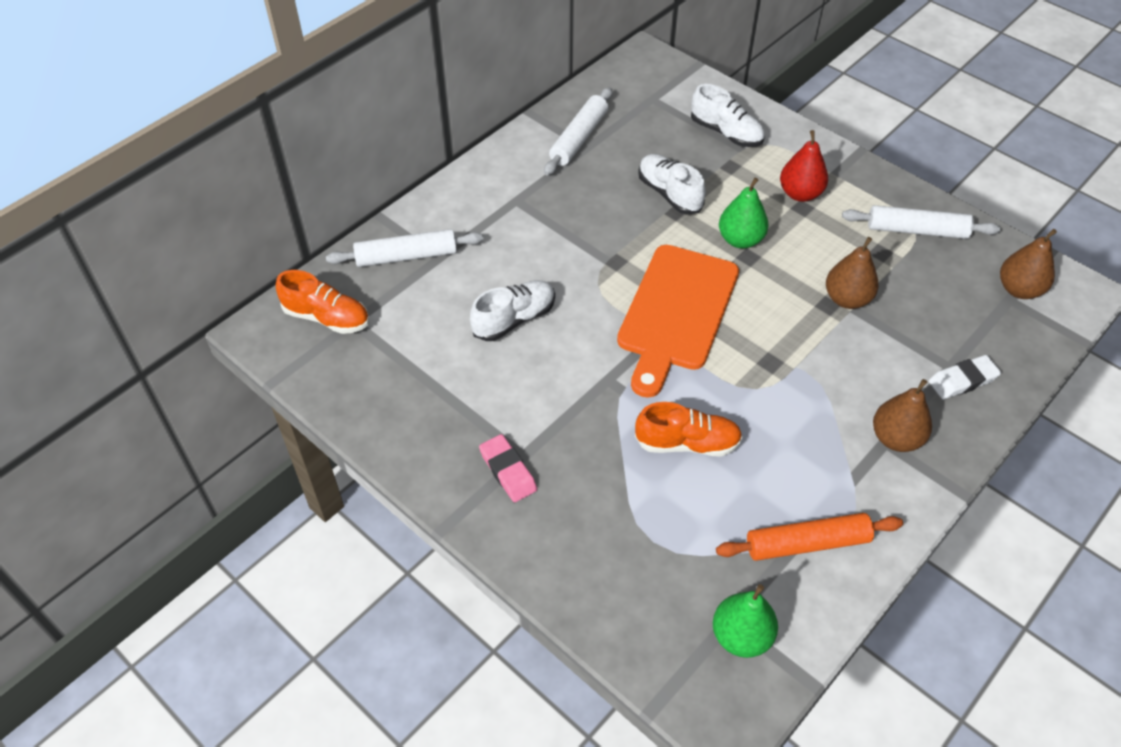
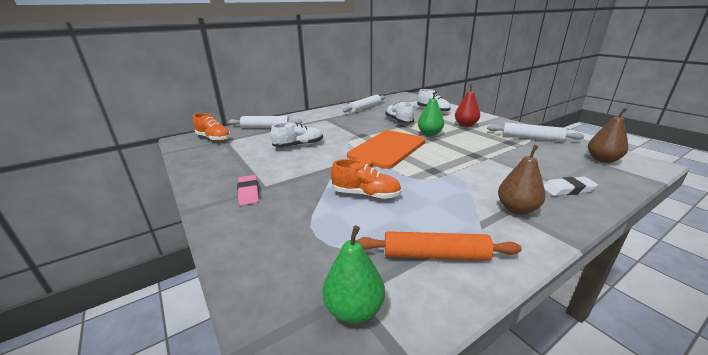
camera: 15 degrees right, 25 degrees down
(847, 299) = (487, 154): brown pear -> none

